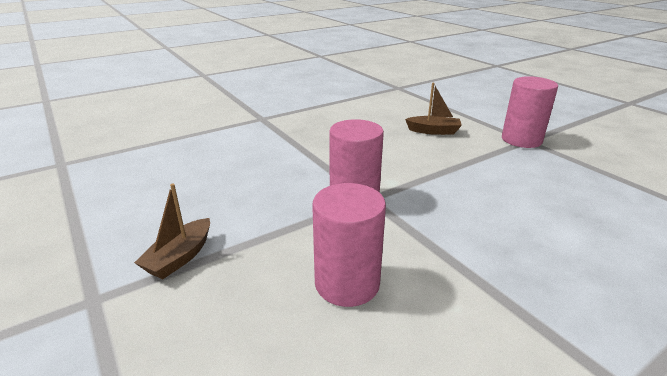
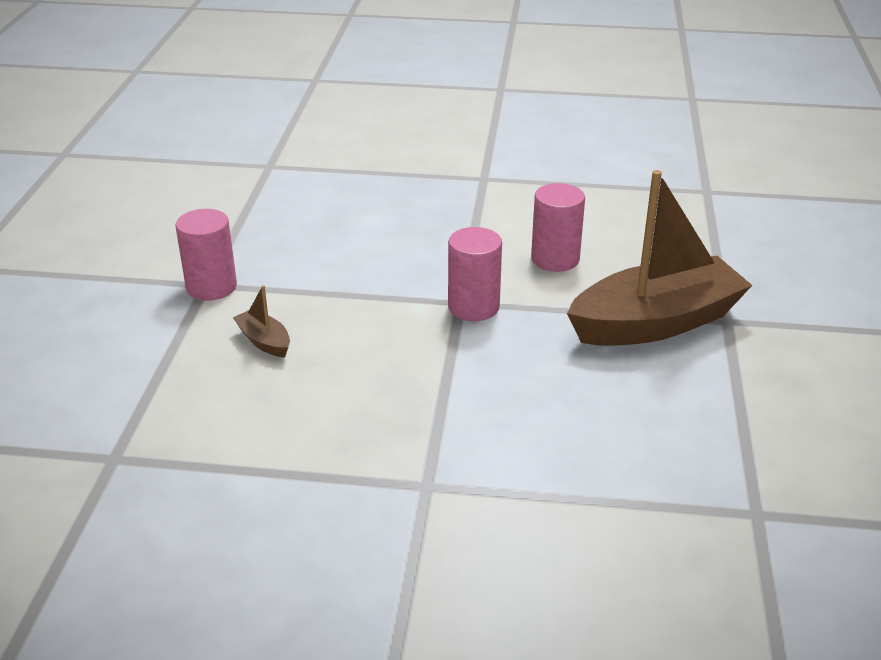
camera: 140 degrees left, 5 degrees up
(180, 257) = (656, 322): brown boat -> brown boat, size x2.49

